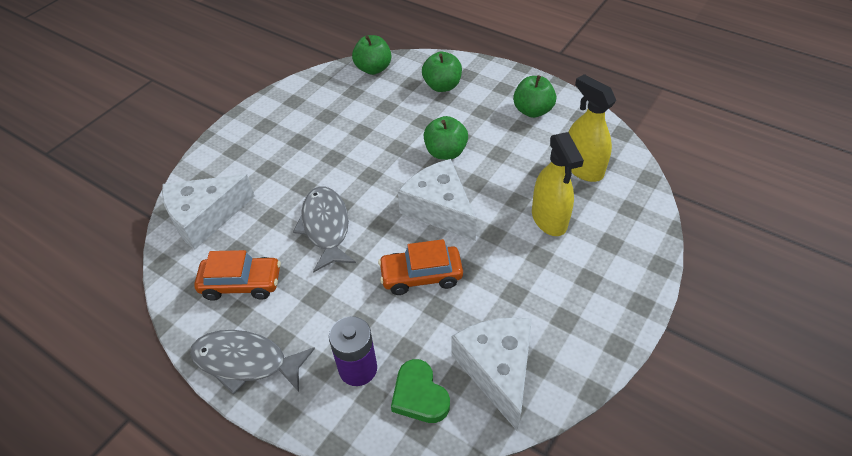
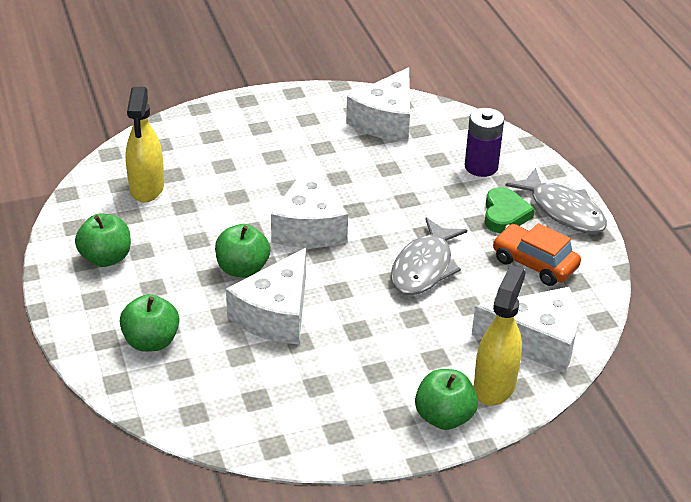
camera: 145 degrees left, 10 degrees down
(373, 69) = (196, 418): green apple -> green apple (444, 417)
(392, 138) = (276, 314): none -> white cheese
(419, 395) = (451, 135): green heart -> green heart (505, 214)
(421, 276) = (379, 191): orange car -> none
(549, 219) = (231, 171): yellow spray bottle -> yellow spray bottle (494, 385)

